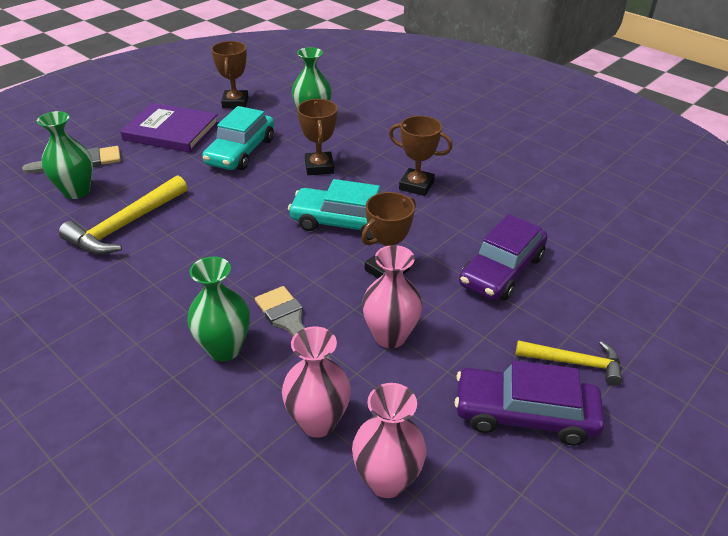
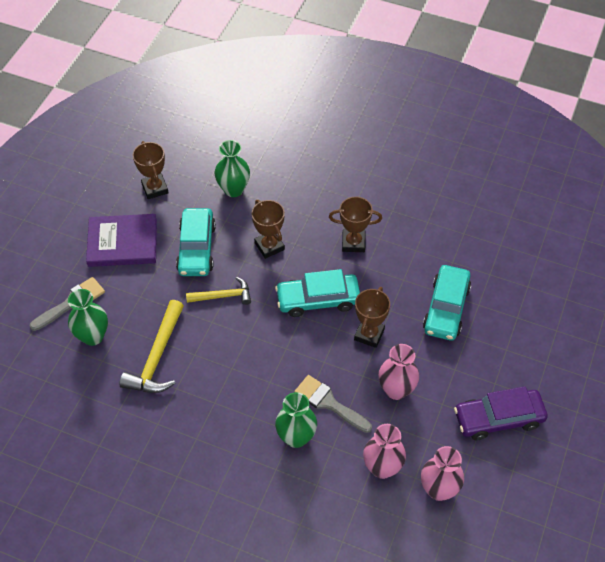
camera: 20 degrees left, 15 degrees up
(502, 270) = (446, 308): purple car -> turquoise car
(574, 363) = (515, 370): yellow hammer -> yellow hammer (223, 296)

